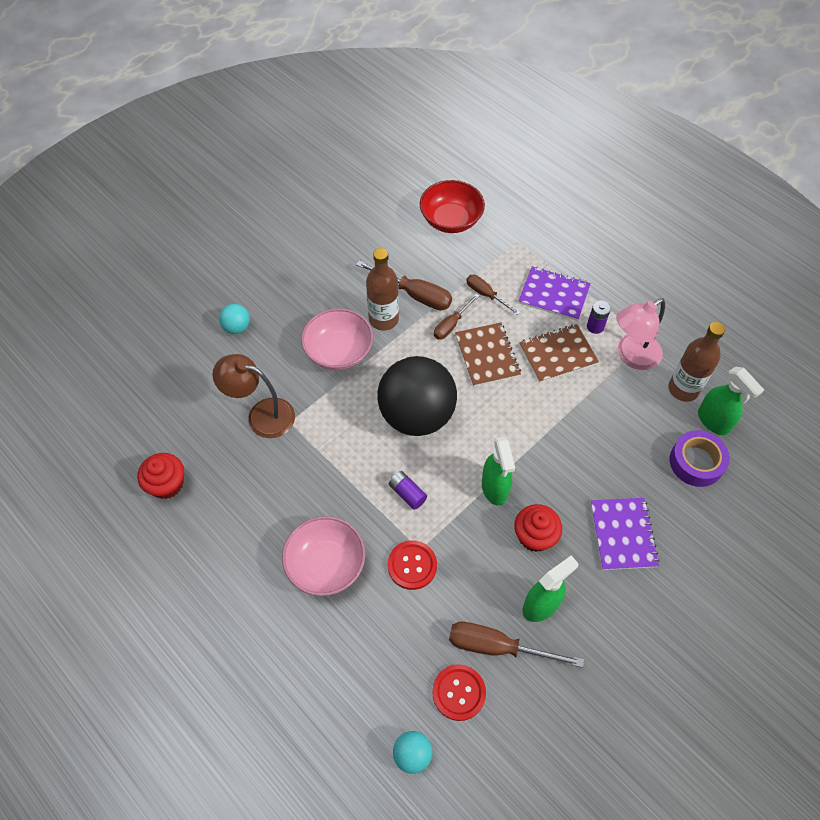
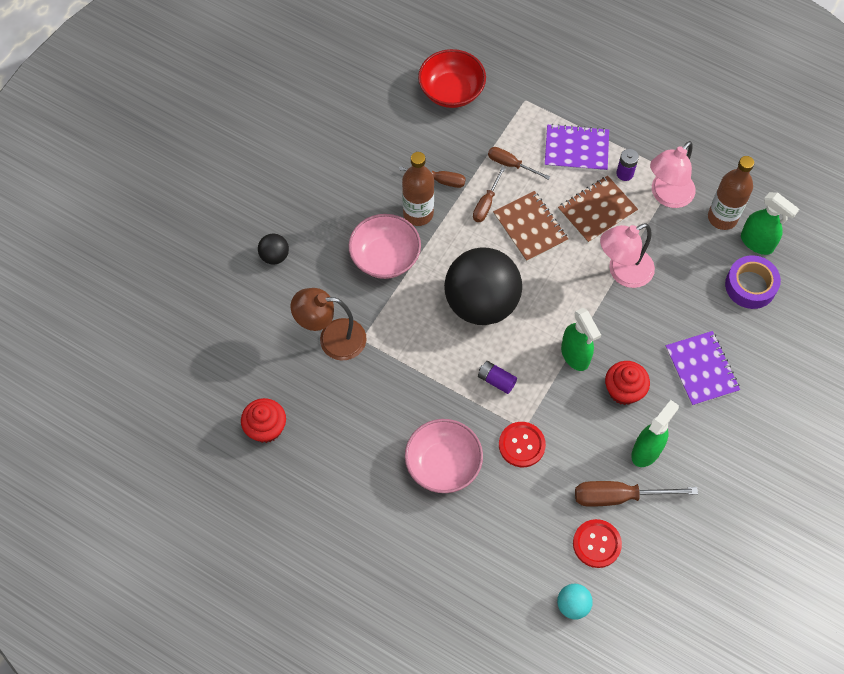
camera: 15 degrees left, 5 degrees up
(237, 327) = (274, 256): turquoise ball -> black ball
(414, 294) = (440, 180): brown screwdriver -> brown screwdriver, size x0.62
(567, 418) = (622, 272): none -> pink lamp

